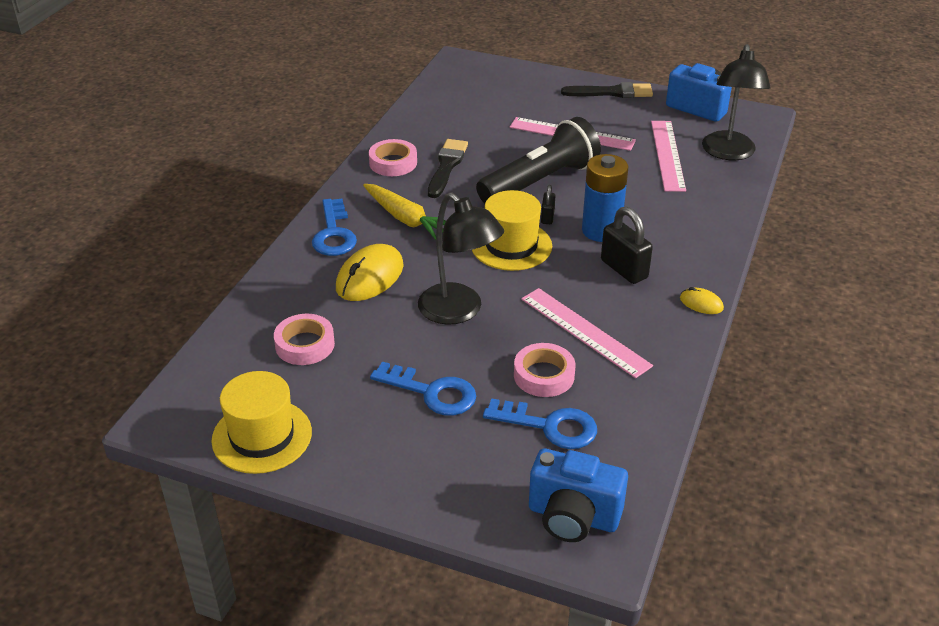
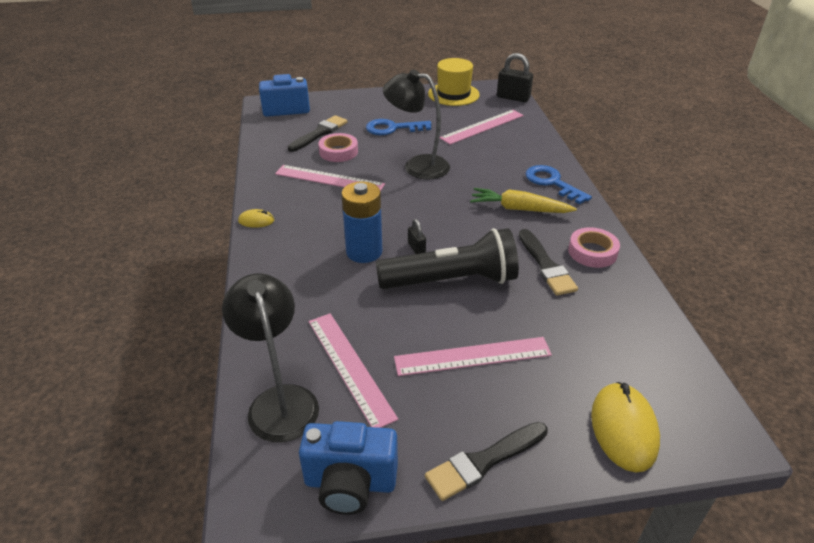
camera: 150 degrees right, 0 degrees up
(305, 345) = (482, 127): pink tape -> pink ruler
(370, 277) = (493, 166): yellow mouse -> yellow mouse (624, 429)
(511, 245) = (423, 216): yellow hat -> none
(540, 181) = (452, 281): black flashlight -> black flashlight turned 120 degrees counterclockwise
(549, 426) = (319, 133): blue key -> black brush
(624, 269) = (326, 226): black padlock -> black padlock (513, 98)

